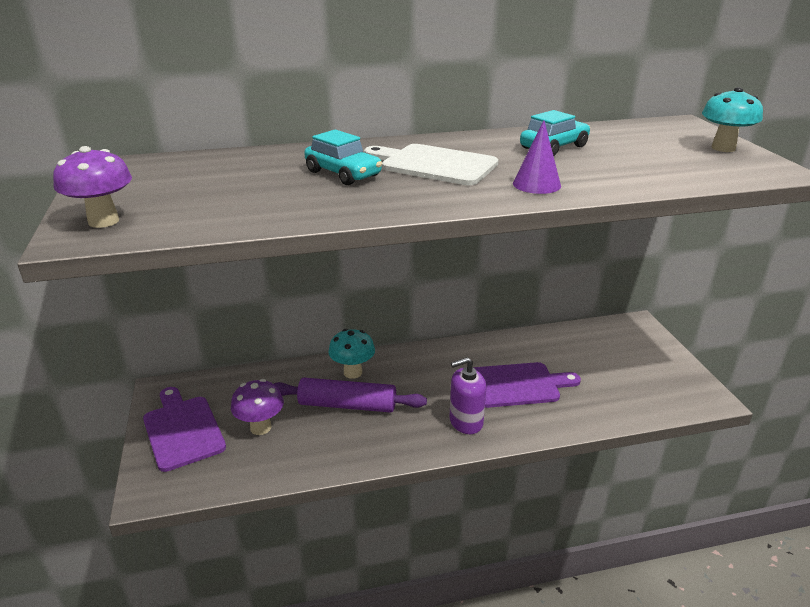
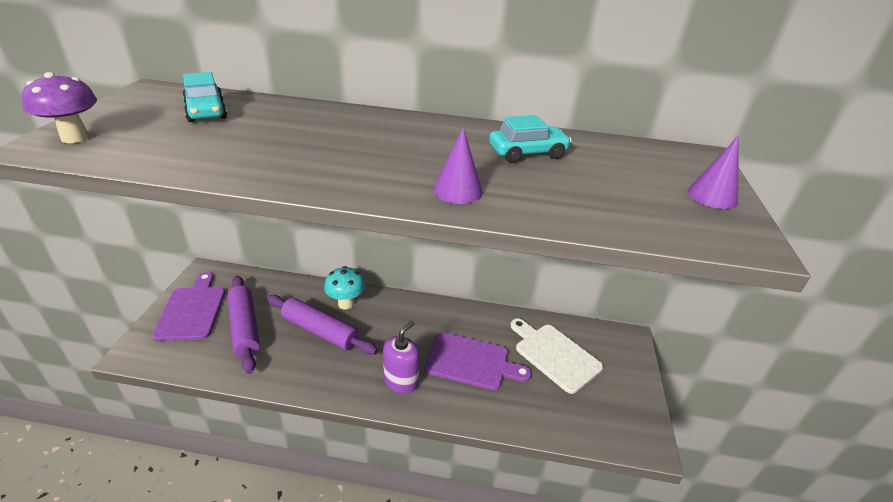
camera: 20 degrees right, 5 degrees up
(260, 427) = (244, 328): purple mushroom -> purple rolling pin
(343, 174) = (304, 137): turquoise car -> turquoise car (206, 111)
(434, 165) = (392, 146): white cutting board -> white cutting board (554, 355)
(466, 422) = (401, 381): purple soap dispenser -> purple soap dispenser turned 120 degrees clockwise
(723, 148) = (712, 196): turquoise mushroom -> purple cone

